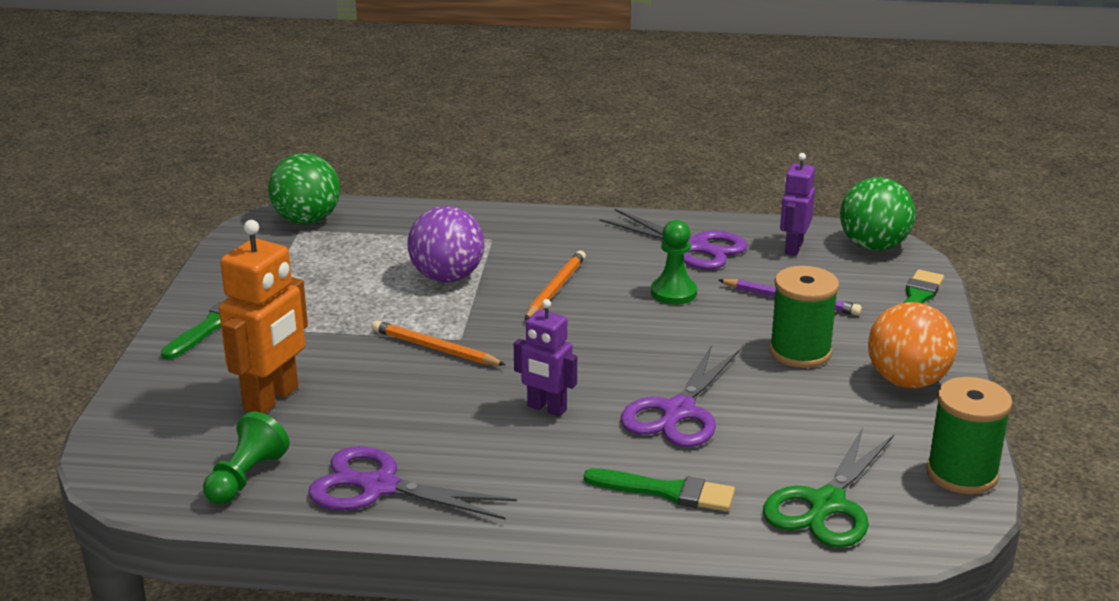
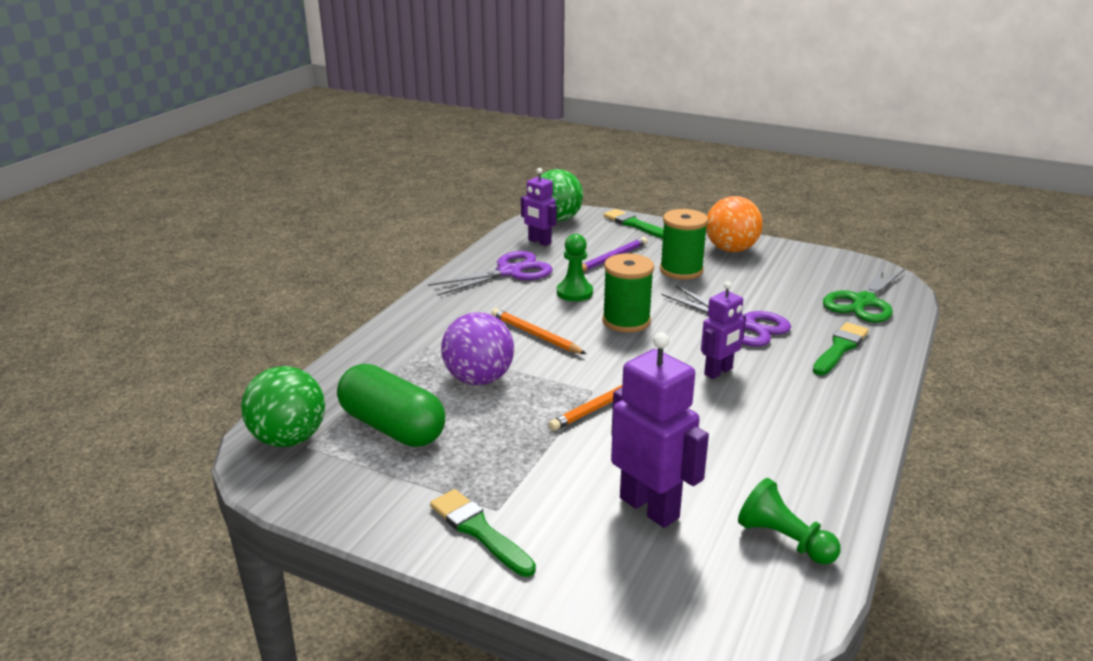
camera: 70 degrees left, 0 degrees up
(272, 399) = (649, 507): orange robot -> purple robot
(344, 256) = (392, 427): none -> green capsule
(377, 486) = (813, 467): purple scissors -> none
(826, 505) = (863, 302): green scissors -> green scissors turned 75 degrees clockwise
(962, 474) = (835, 259): green spool -> green spool (626, 321)

